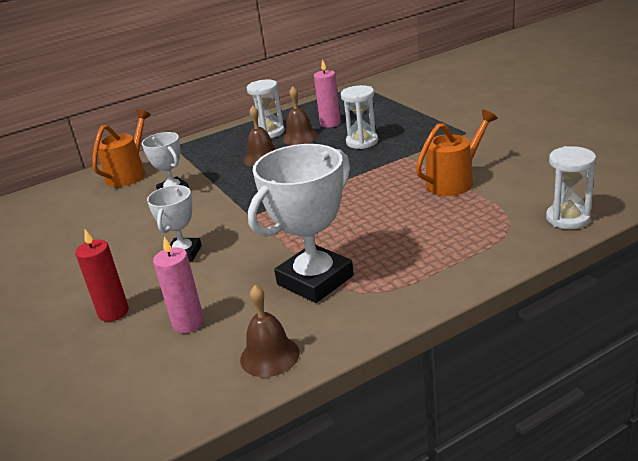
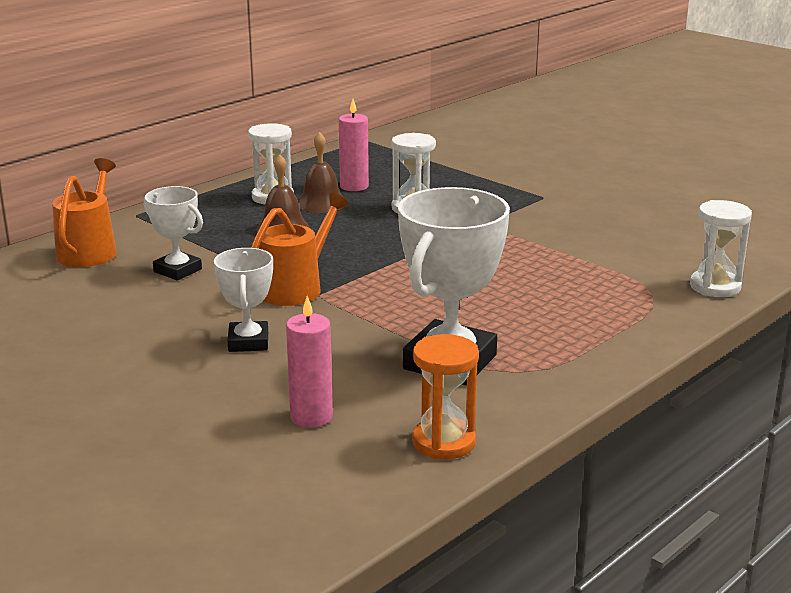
camera: 20 degrees left, 5 degrees down
(113, 312) = (194, 412): red candle -> none
(269, 356) = (443, 442): brown bell -> orange hourglass
(454, 181) = (560, 251): orange watering can -> orange watering can (295, 288)

